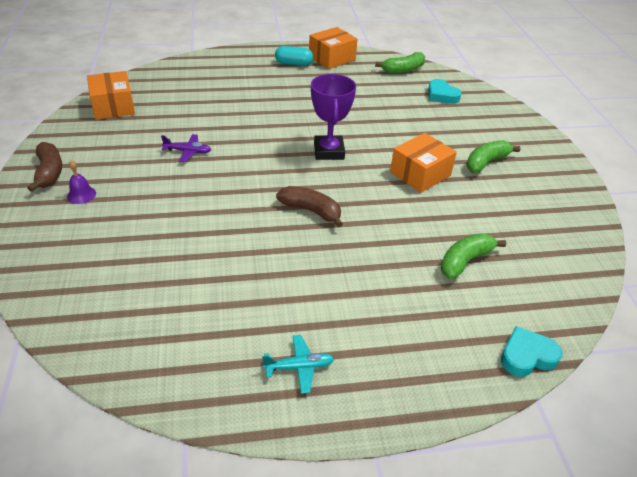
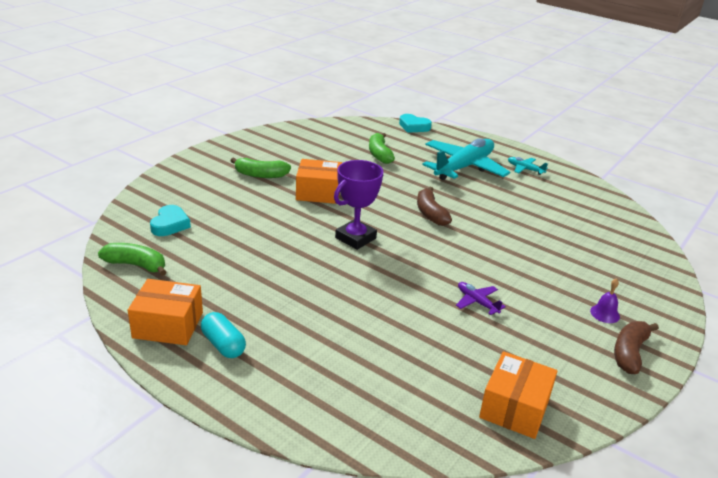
camera: 135 degrees left, 10 degrees down
(366, 309) = (464, 167): none -> turquoise plane
(465, 261) = (379, 154): green banana -> green banana turned 75 degrees clockwise

